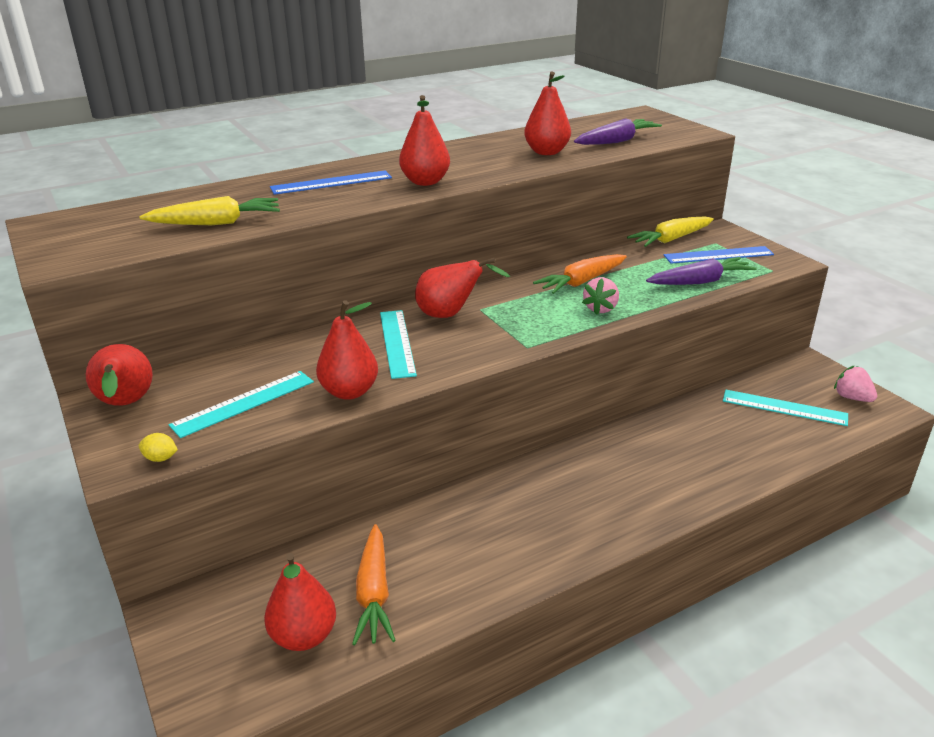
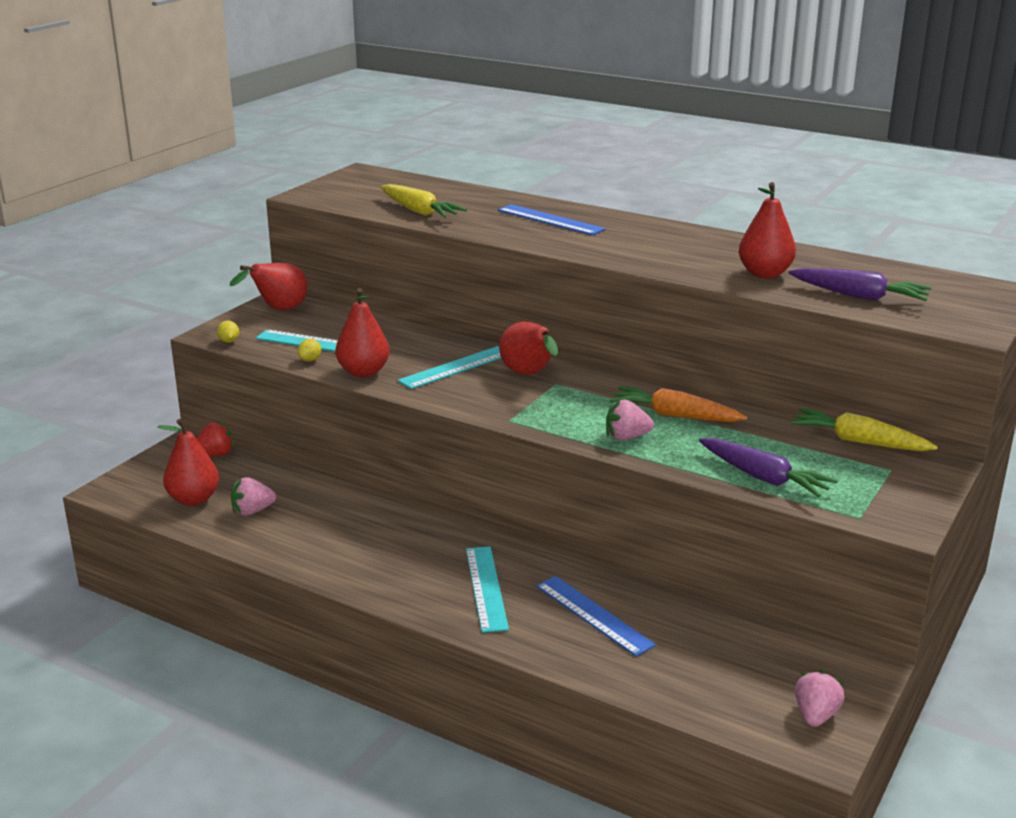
camera: 60 degrees right, 5 degrees down
(220, 590) = (215, 455): none -> red strawberry
(282, 416) = (310, 360): none -> yellow lemon
(374, 593) = (252, 511): orange carrot -> pink strawberry
(425, 182) = (601, 248): red pear -> none
(718, 255) = (856, 477): blue ruler -> blue ruler (594, 615)
(784, 407) = (732, 665): turquoise ruler -> turquoise ruler (486, 588)

